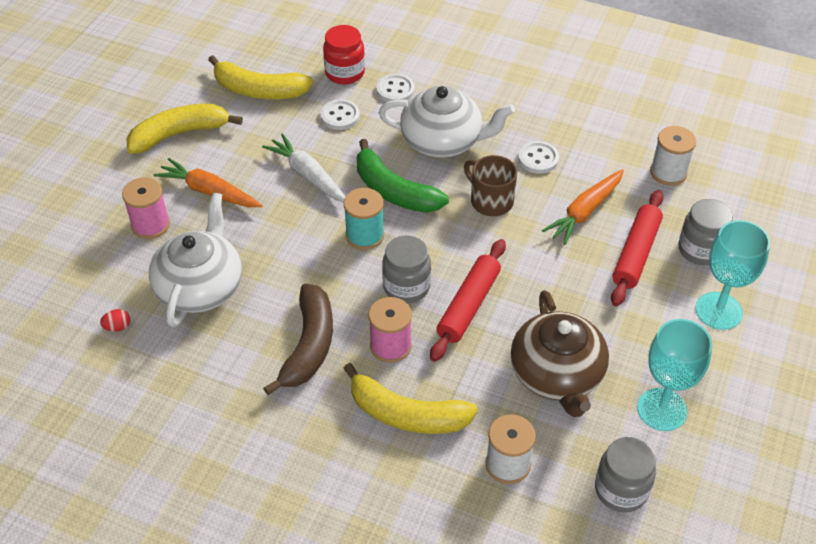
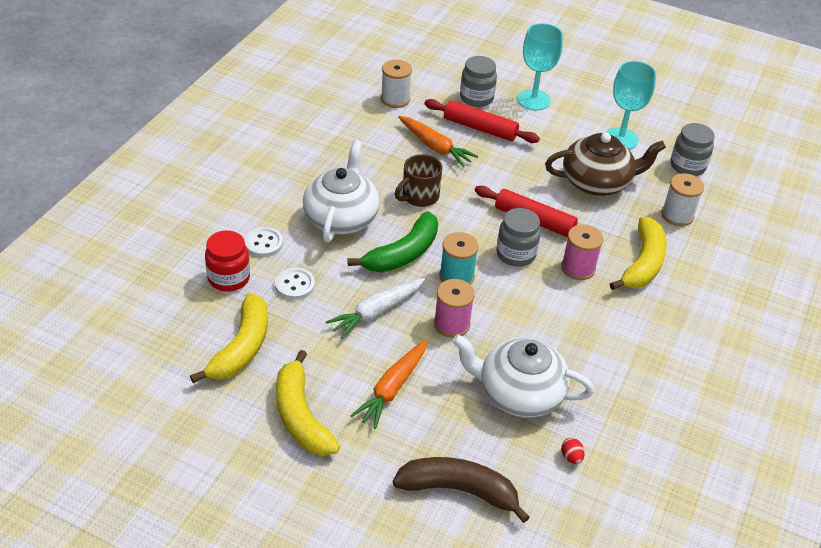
camera: 90 degrees left, 5 degrees down
(150, 225) = (437, 436): pink spool -> pink spool (451, 324)
(309, 346) = (582, 318): brown banana -> brown banana (459, 490)
(538, 159) = (371, 164): white button -> none

